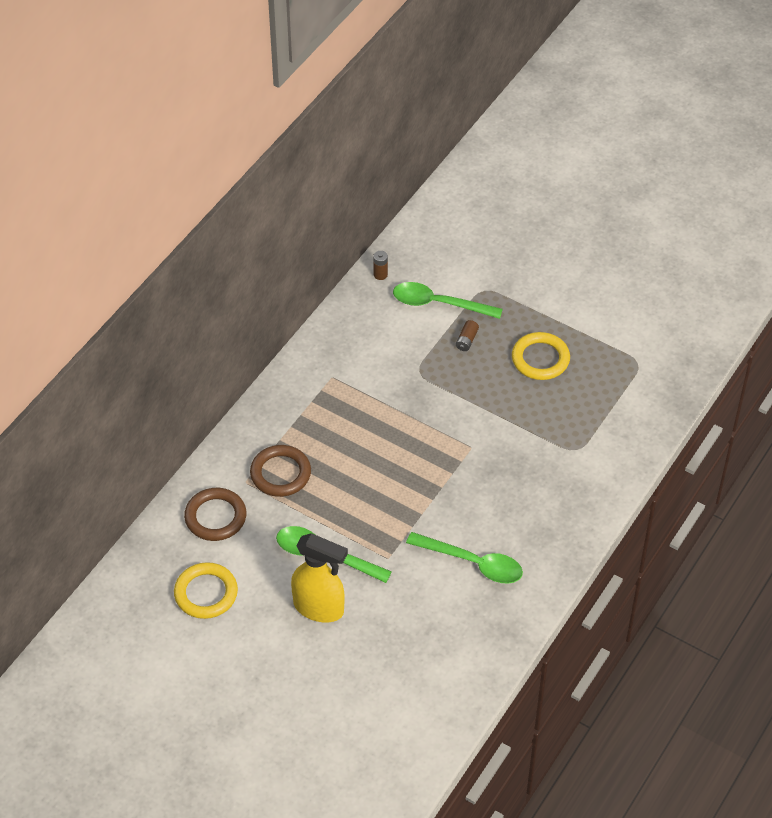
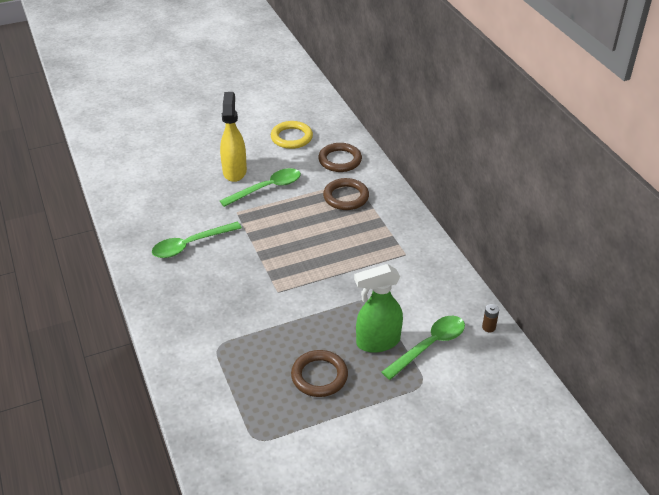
camera: 125 degrees right, 10 degrees down
(319, 608) = (234, 171): yellow spray bottle -> yellow spray bottle turned 120 degrees clockwise
(466, 340) = (377, 342): brown battery -> green spray bottle
(540, 359) = (319, 376): yellow ring -> brown ring

